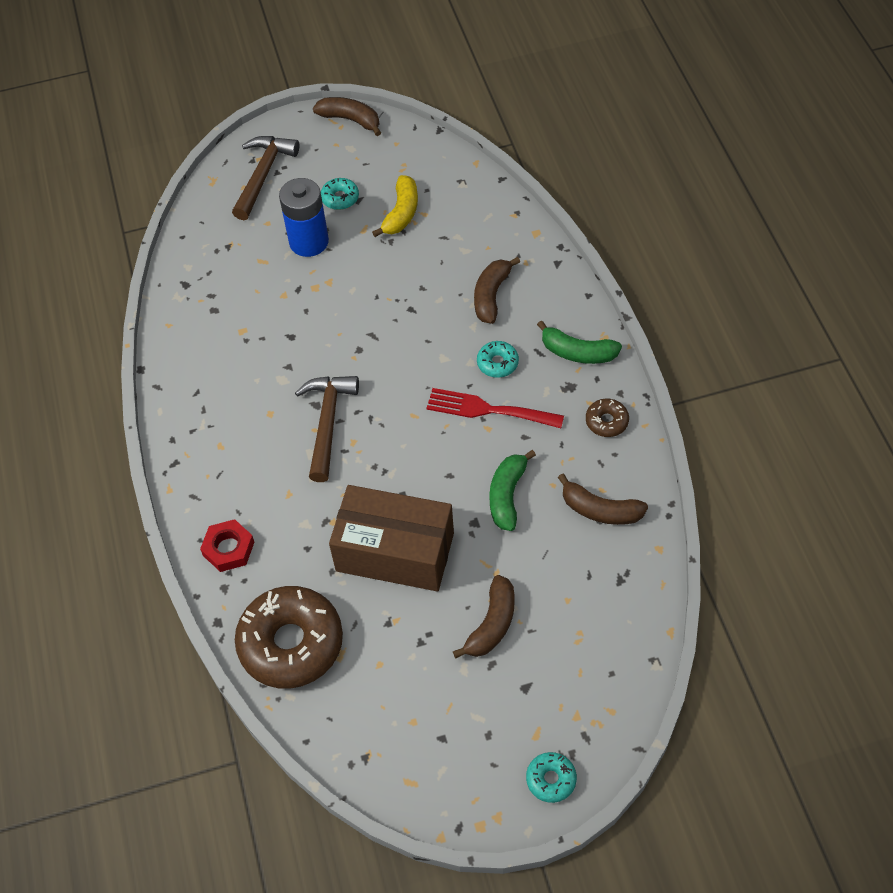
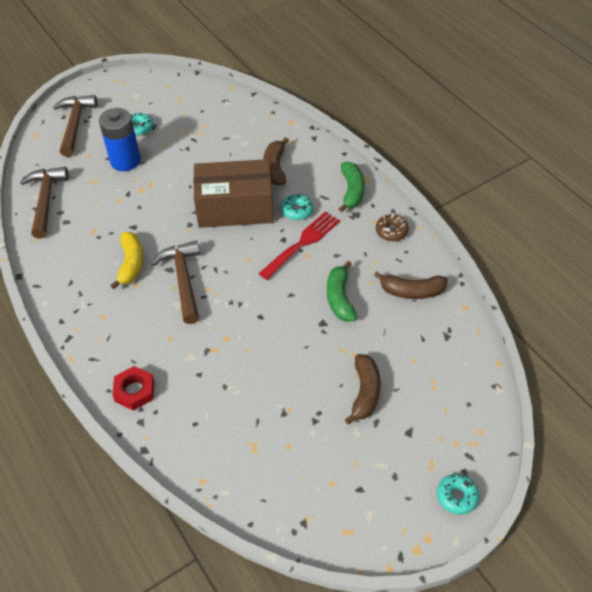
camera: 20 degrees left, 5 degrees down
(198, 275) = (46, 200): none -> brown hammer
(291, 643) = (211, 450): brown donut -> none
(350, 120) = (129, 77): brown banana -> none
(395, 552) = (269, 359): brown box -> brown box (235, 208)
(401, 213) = (189, 128): yellow banana -> yellow banana (131, 264)
(488, 410) = (302, 243): red fork -> red fork turned 135 degrees clockwise
(577, 352) = (352, 191): green banana -> green banana turned 90 degrees counterclockwise

